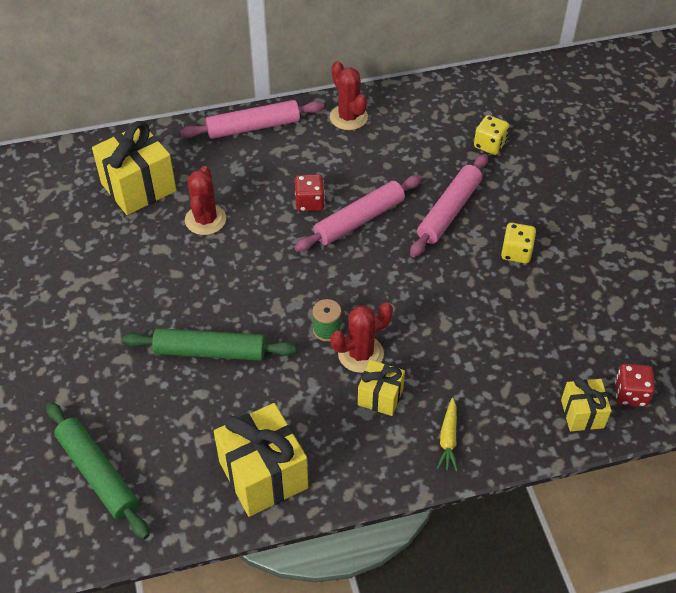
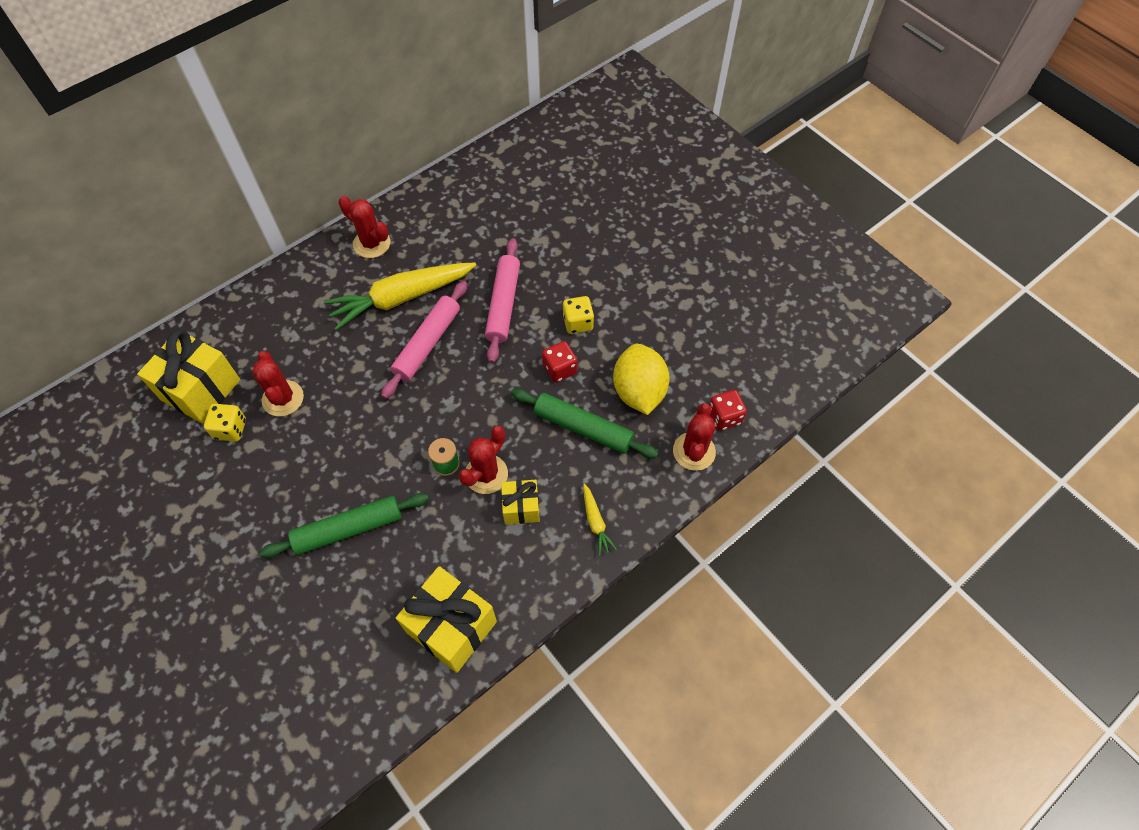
camera: 25 degrees left, 10 degrees up
(98, 474) = (299, 695): green rolling pin -> green rolling pin (583, 428)
(253, 127) = (285, 286): pink rolling pin -> none
(309, 202) = (374, 343): red dice -> red dice (559, 369)
(354, 173) = (402, 298): none -> yellow carrot
(489, 145) = (511, 226): yellow dice -> yellow dice (230, 429)
(550, 337) = (639, 391): none -> yellow lemon
(582, 414) = (694, 451): yellow gift -> red cactus

